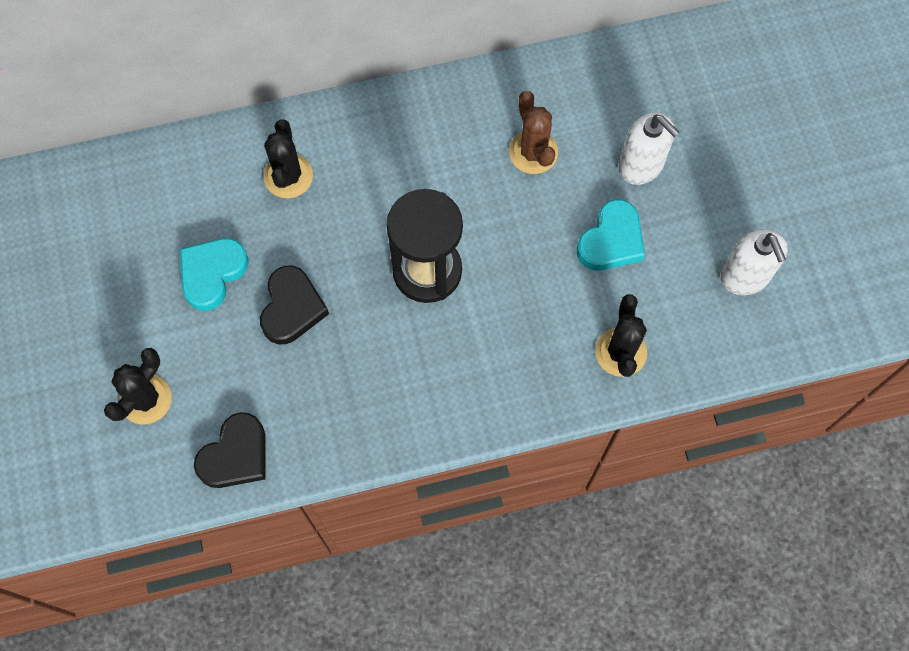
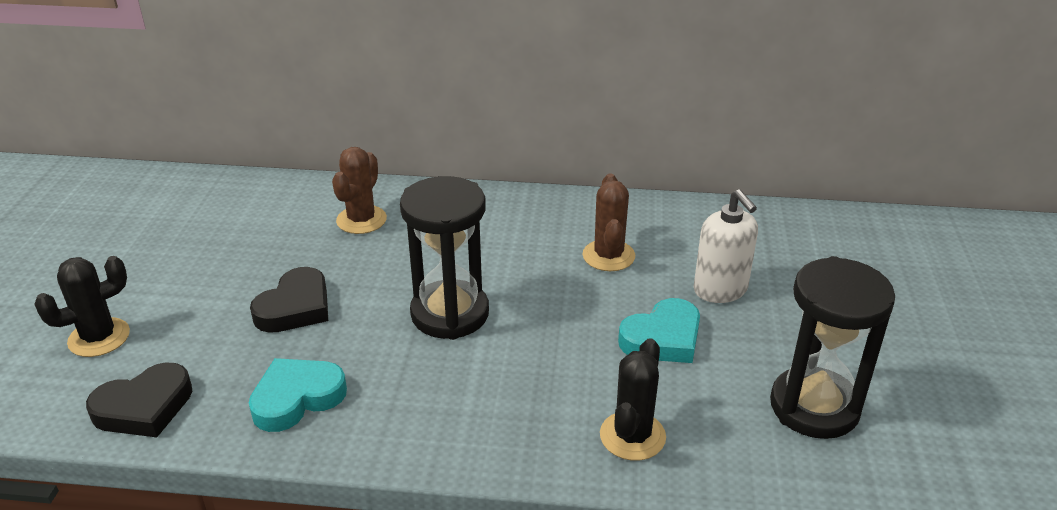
camera: 20 degrees right, 35 degrees down
(212, 274) = (241, 265): turquoise heart -> turquoise heart (297, 398)
(288, 176) = (361, 220): black cactus -> brown cactus
(745, 276) = (814, 407): white soap dispenser -> black hourglass

